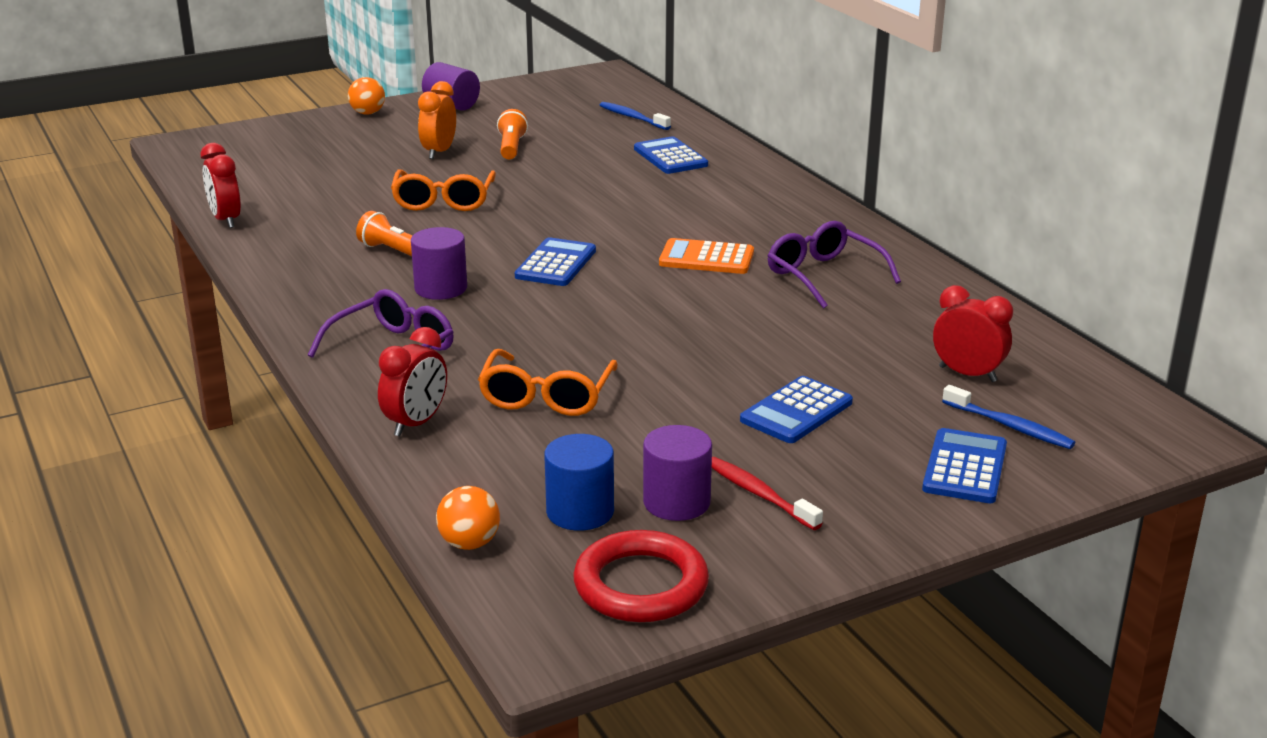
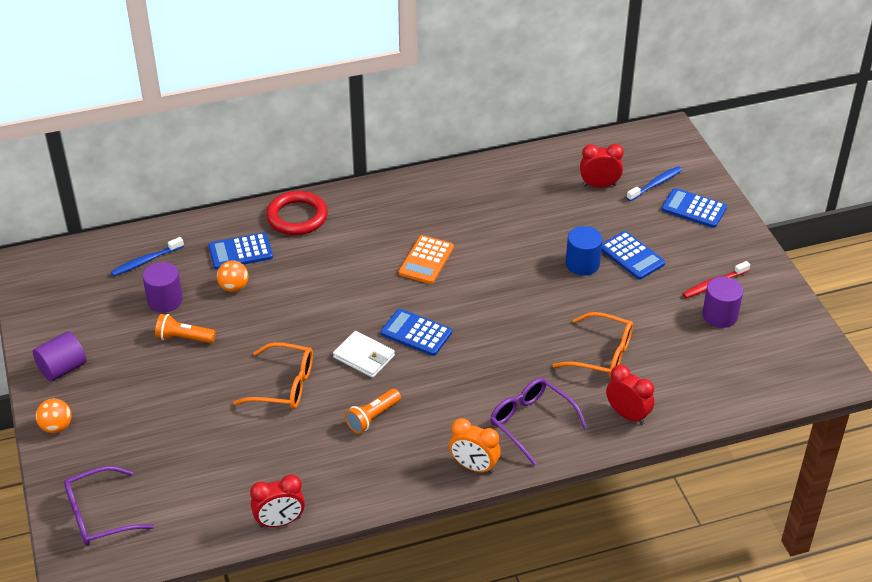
camera: 80 degrees left, 15 degrees up
(439, 152) = (176, 383): orange clock -> orange clock (474, 467)
(441, 288) = (441, 394): purple cylinder -> purple cylinder (165, 300)
(469, 543) = (755, 398): orange ball -> orange ball (234, 287)
(502, 237) = (364, 357): none -> white wallet
(580, 512) = (727, 353): blue cylinder -> blue cylinder (582, 264)
(641, 585) = (792, 338): red ring -> red ring (297, 217)
(823, 275) = (464, 214): purple glasses -> purple glasses (98, 515)
(967, 374) = (599, 185): red clock -> red clock turned 45 degrees clockwise

